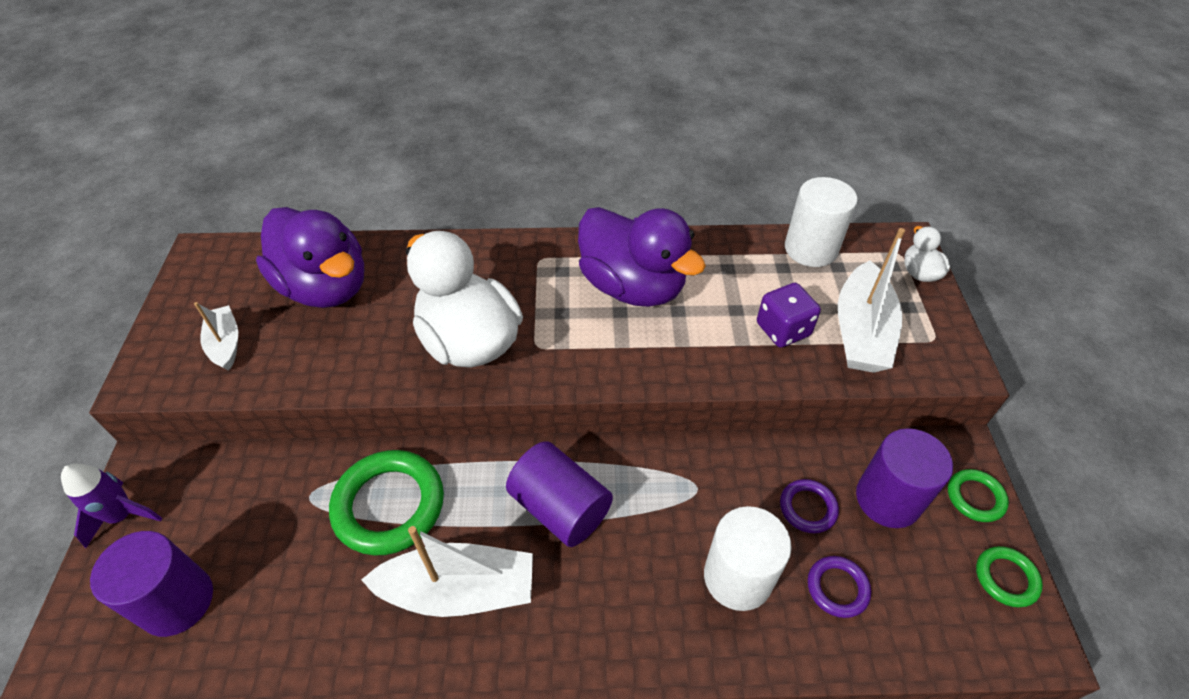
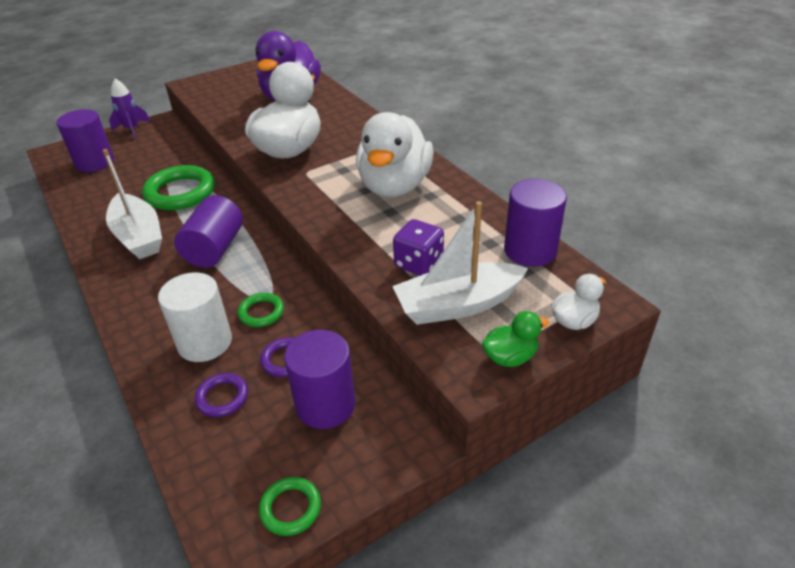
camera: 60 degrees right, 10 degrees down
(225, 344) = (228, 91): white boat -> none
(632, 286) = (394, 186): purple duck -> white duck
(811, 249) = (530, 250): white cylinder -> purple cylinder
(945, 332) = (510, 357): none -> green duck
(975, 497) = (367, 465): green ring -> green ring (261, 312)

